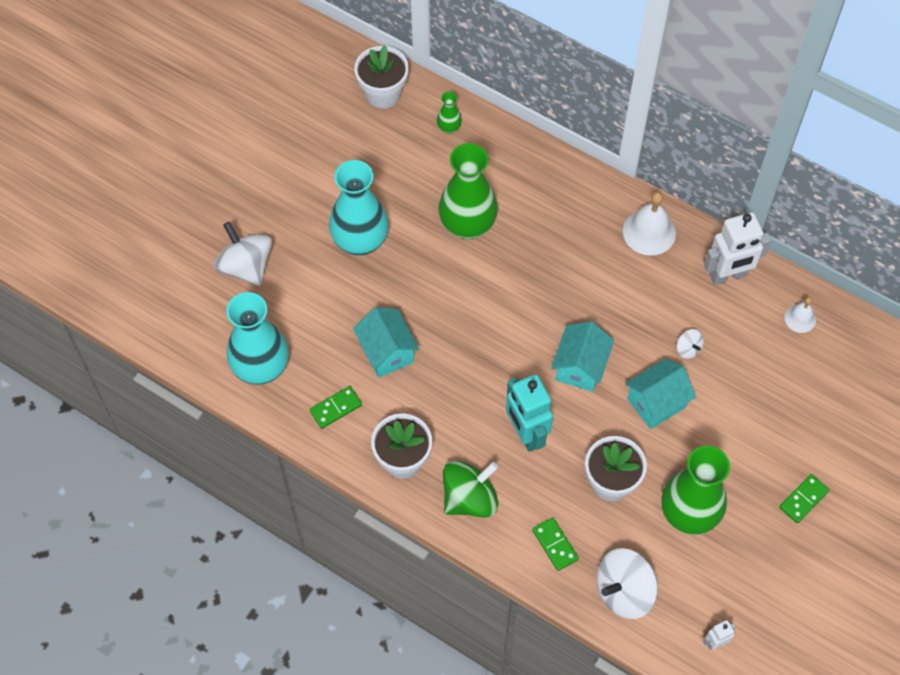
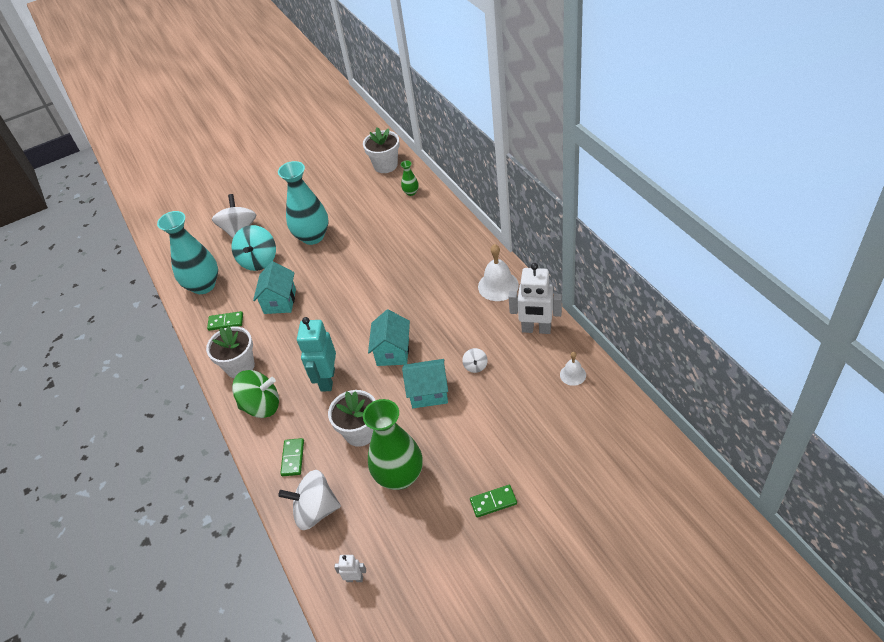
camera: 35 degrees right, 15 degrees down
(311, 303) = (259, 260): none -> turquoise spinning top
(467, 225) = (382, 247): green vase -> none
(580, 367) = (393, 352): turquoise house -> turquoise house turned 45 degrees counterclockwise

